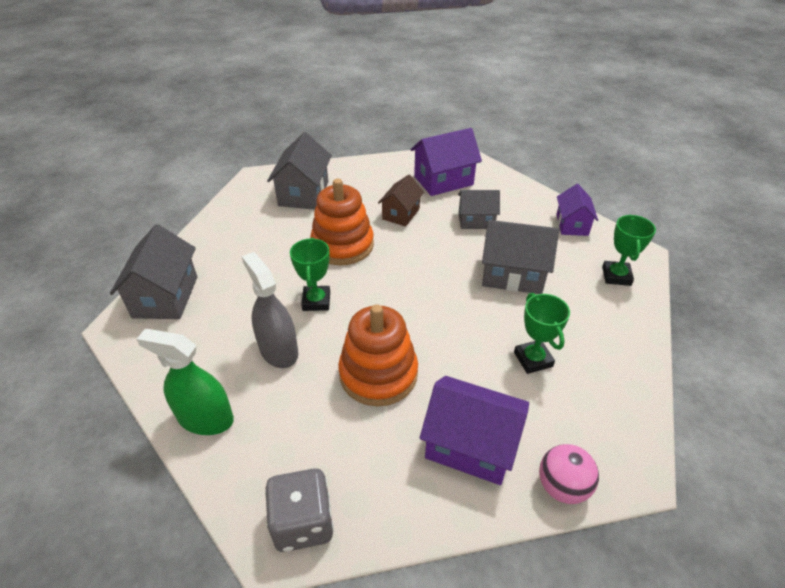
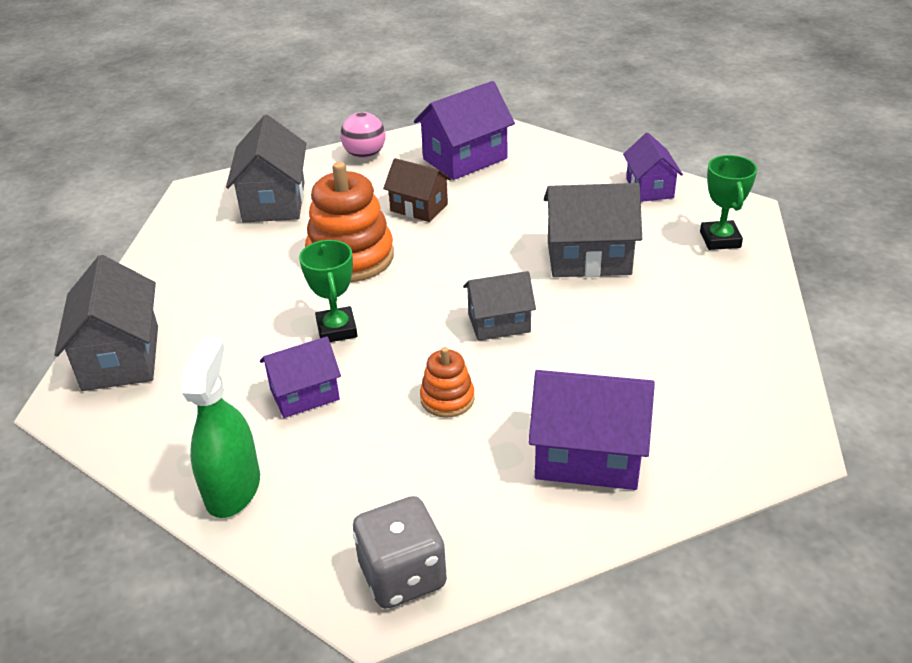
camera: 10 degrees left, 5 degrees down
(205, 418) = (233, 488): green spray bottle -> green spray bottle turned 90 degrees clockwise
(278, 350) = (304, 394): grey spray bottle -> purple house
(378, 374) = (447, 399): orange stacking toy -> orange stacking toy, size x0.52
(401, 214) = (419, 208): brown house -> brown house turned 75 degrees counterclockwise
(476, 220) = (523, 201): grey house -> grey house (499, 323)
(533, 359) = (640, 349): green trophy -> none
(562, 486) = (710, 478): pink ball -> pink ball (365, 155)

